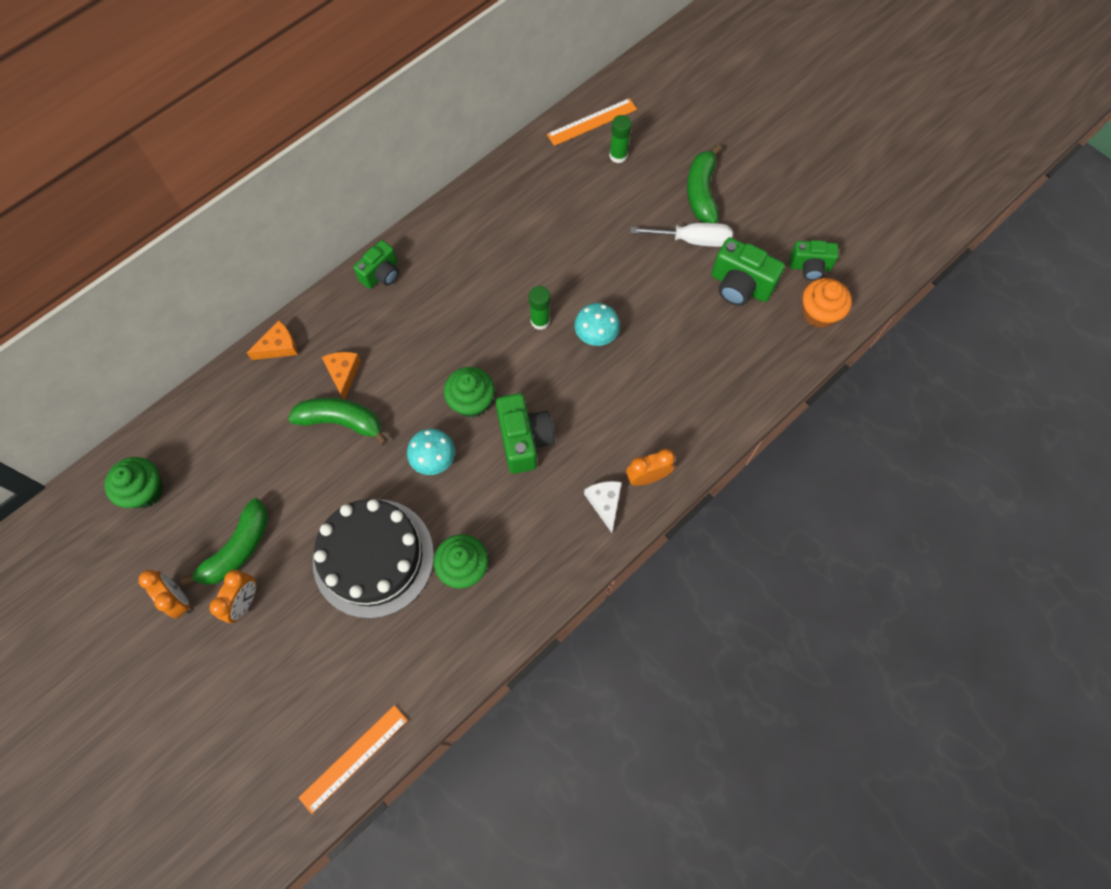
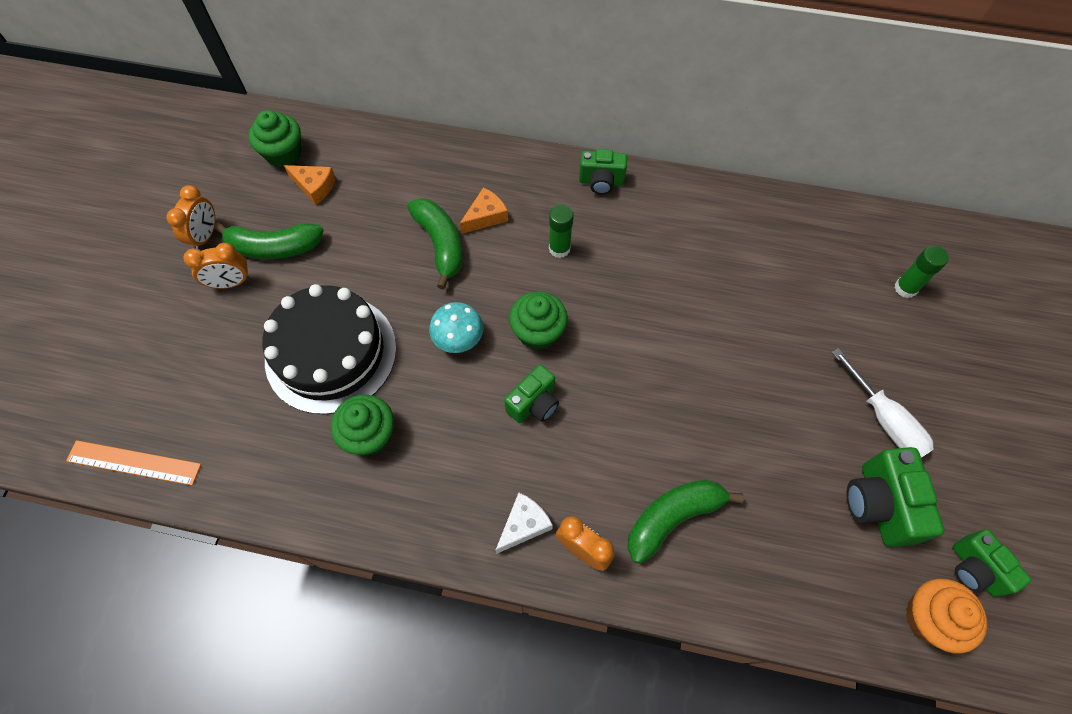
camera: 55 degrees right, 5 degrees down
(279, 346) = (473, 156): orange cheese -> orange cheese (314, 186)
(524, 440) = (534, 404): green camera -> green camera, size x0.66
(540, 321) = (667, 336): green glue stick -> green glue stick (559, 248)
(592, 122) = (916, 242): orange ruler -> none
(596, 334) = (697, 395): turquoise mushroom -> none
(701, 192) = (947, 392): green banana -> green banana (673, 517)

